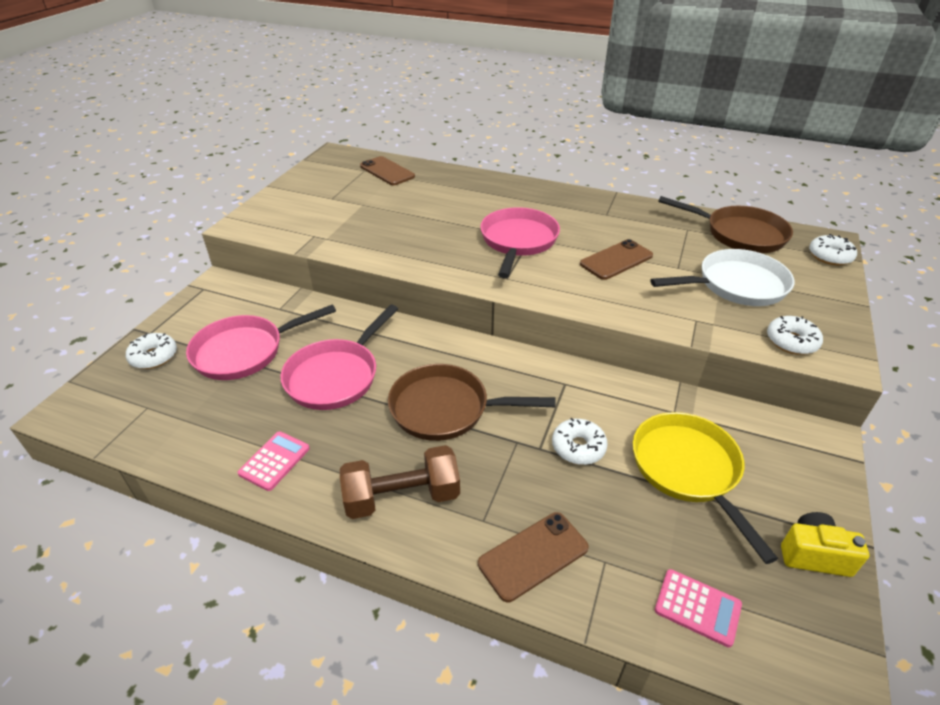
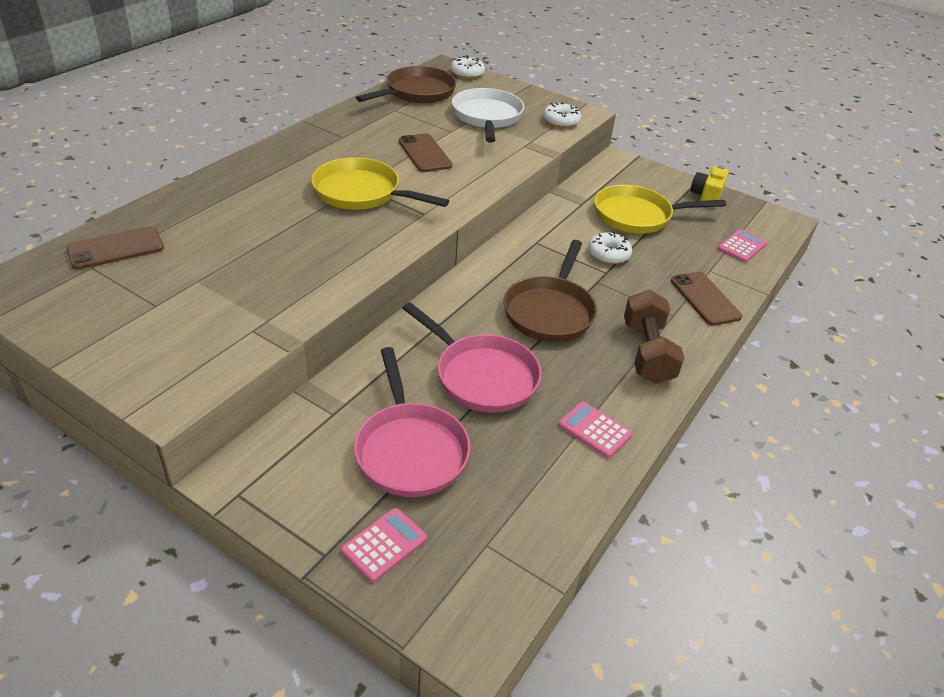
camera: 80 degrees left, 0 degrees up
(154, 356) = (384, 545): white donut -> pink calculator
(518, 241) = (362, 193): pink pan -> yellow pan

